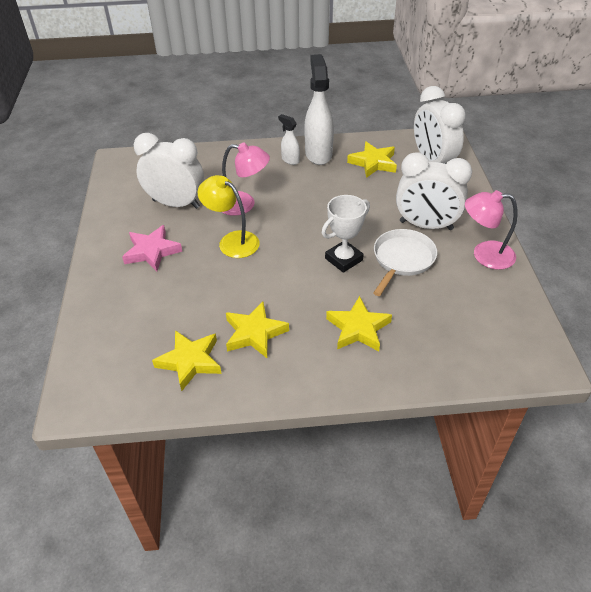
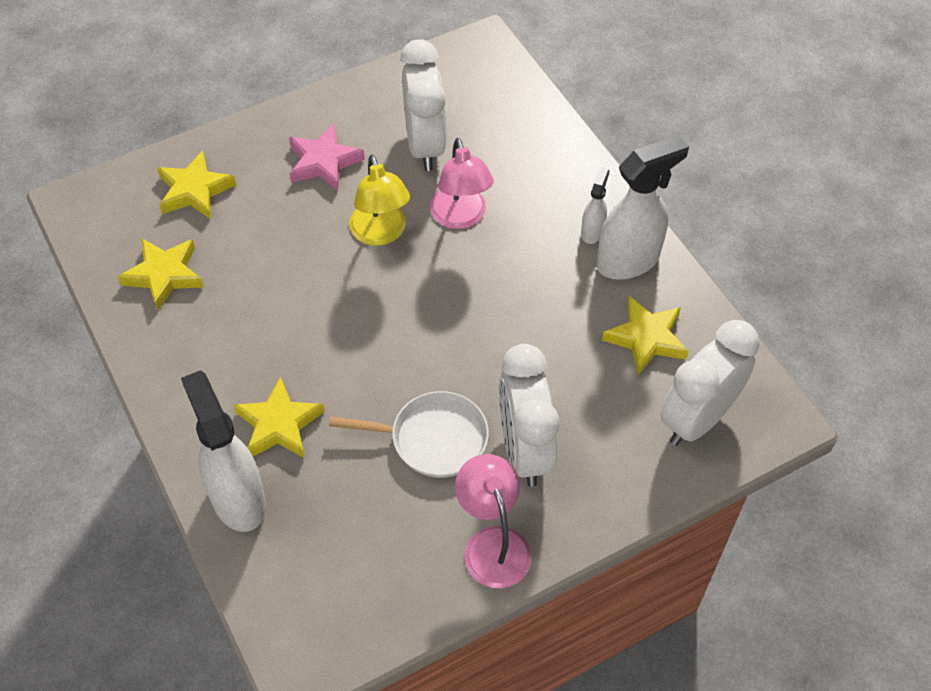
camera: 65 degrees right, 10 degrees up
(232, 241) = (380, 233): yellow lamp -> yellow lamp turned 150 degrees clockwise
(254, 333) = (229, 319): yellow star -> yellow star (194, 190)
(343, 259) = (401, 369): white trophy -> none
(409, 365) = (237, 498): none -> white spray bottle

